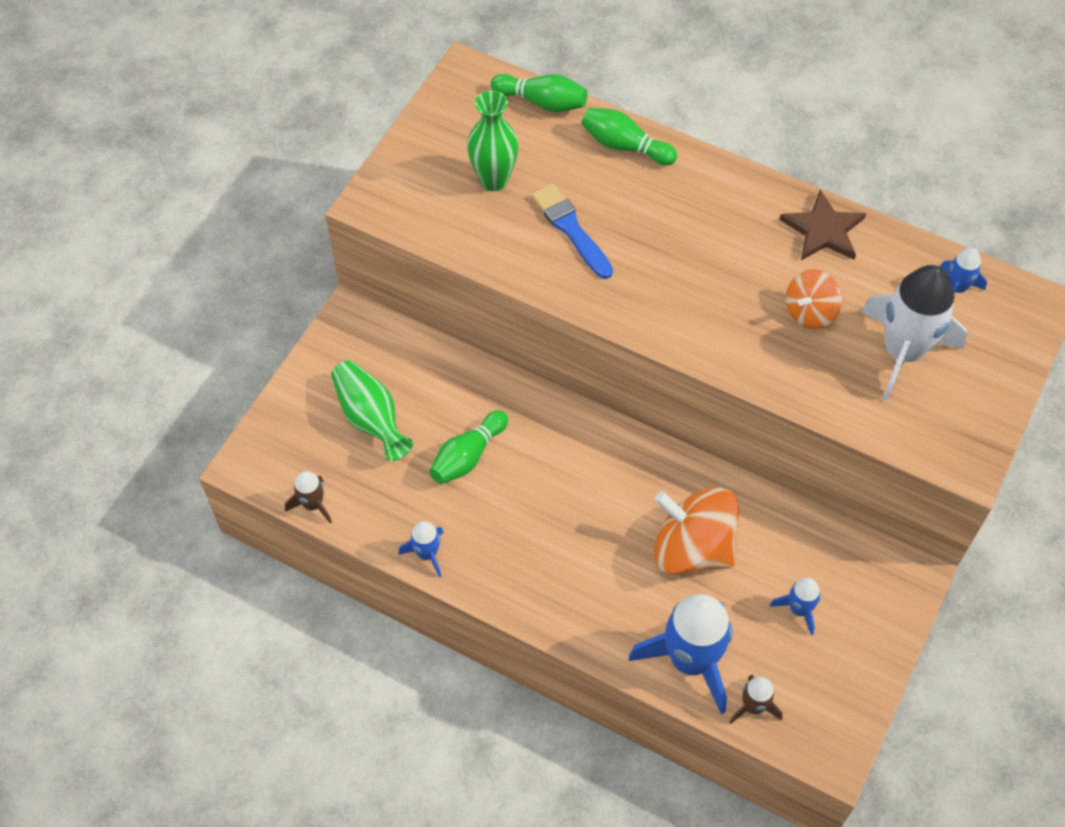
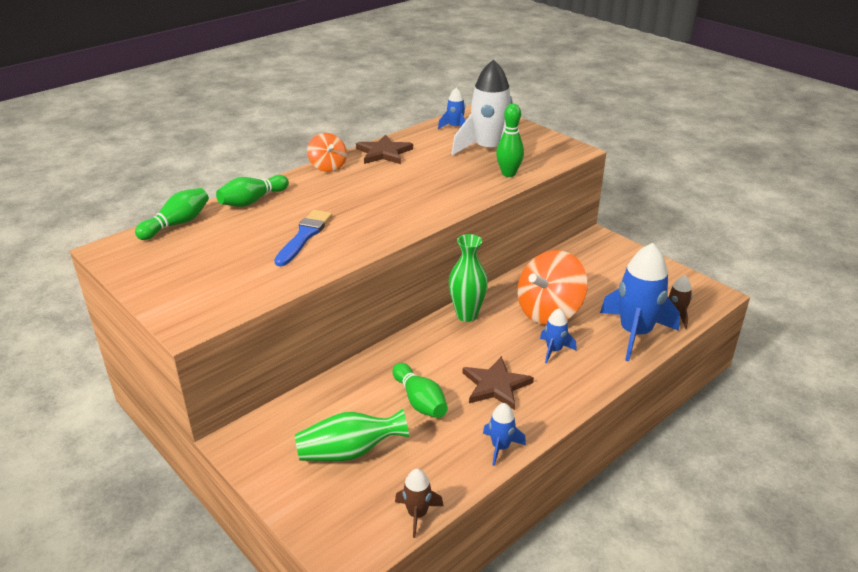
camera: 70 degrees left, 25 degrees down
(494, 180) = (227, 259): green vase -> green vase (467, 315)
(523, 524) = (496, 385): none -> brown star
(571, 229) = (304, 236): blue brush -> blue brush turned 120 degrees clockwise
(799, 609) = (609, 281): blue rocket -> blue rocket (554, 350)
(810, 312) = (441, 169): orange spinning top -> orange spinning top (328, 166)
(841, 395) = (508, 173): none -> green bowling pin

